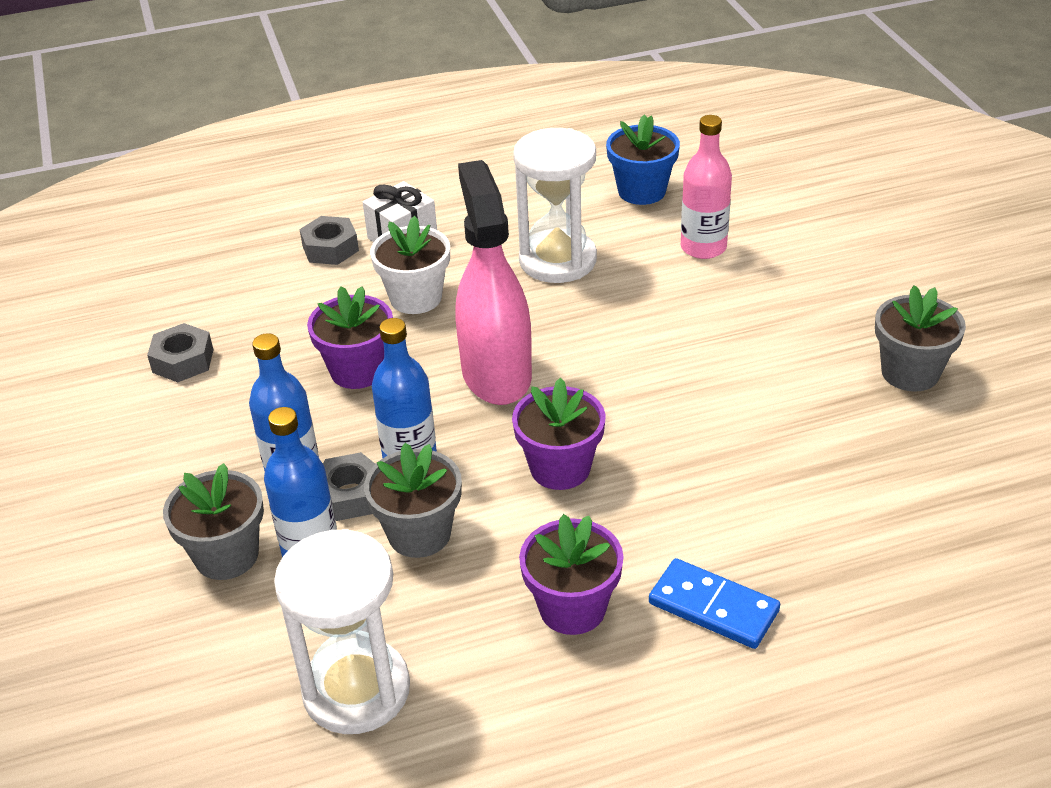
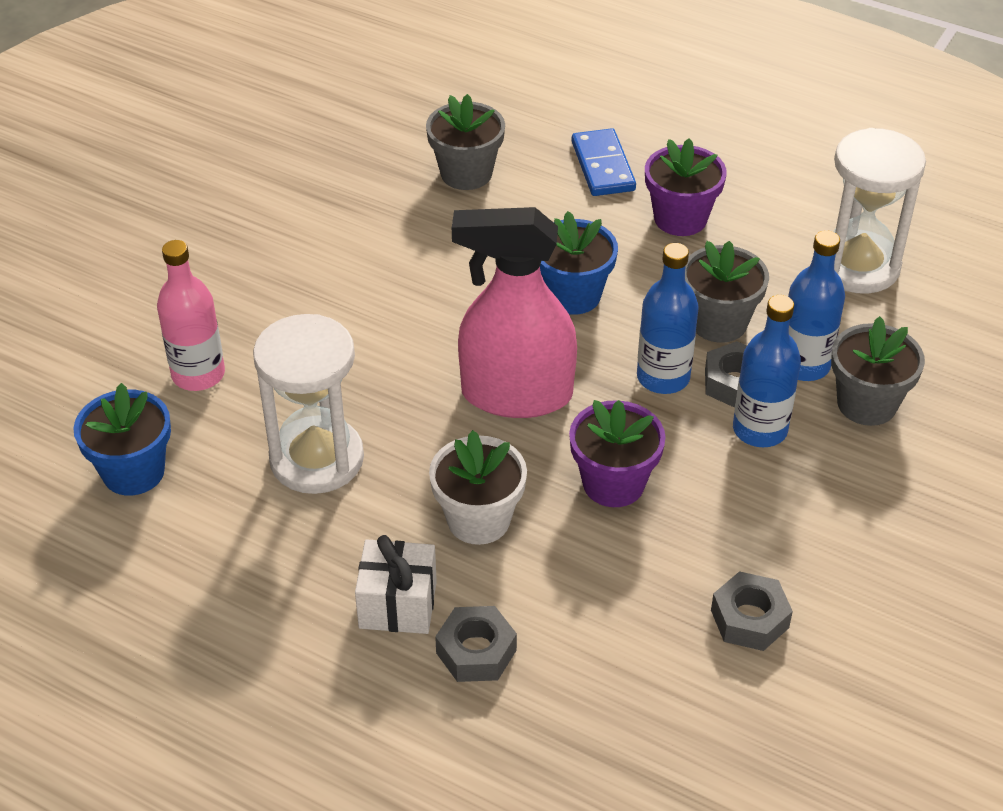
camera: 135 degrees left, 5 degrees up
(496, 374) = (516, 394): pink spray bottle -> pink spray bottle turned 60 degrees clockwise
(560, 468) = (573, 295): purple flower pot -> blue flower pot
(910, 372) = (266, 186): grey flower pot -> grey flower pot (466, 173)

